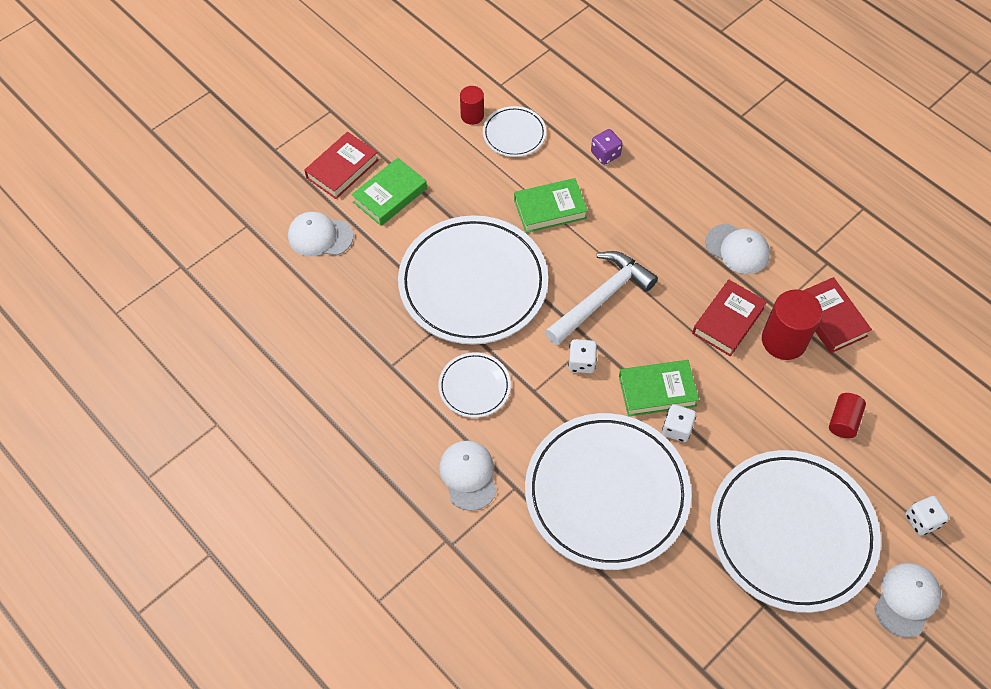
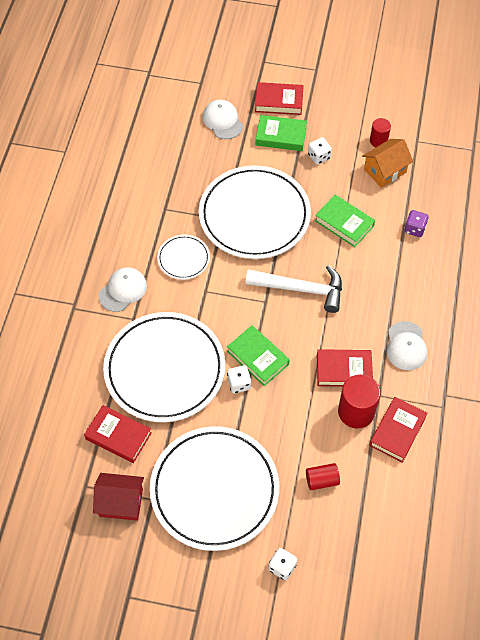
camera: 55 degrees right, 0 degrees up
(514, 134) = (385, 171): white plate -> orange house
(581, 362) = (245, 305): white dice -> white dice (319, 156)
(660, 594) = (118, 436): none -> red book
(748, 642) = (121, 502): none -> red house
(906, 599) = (216, 584): white cap -> none

